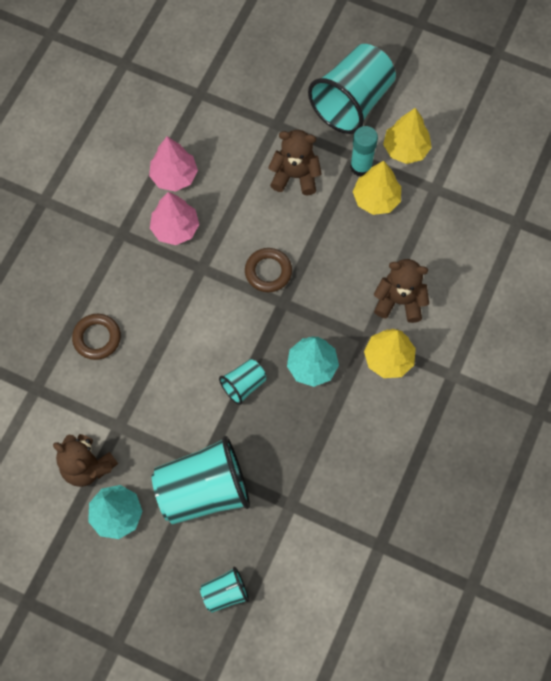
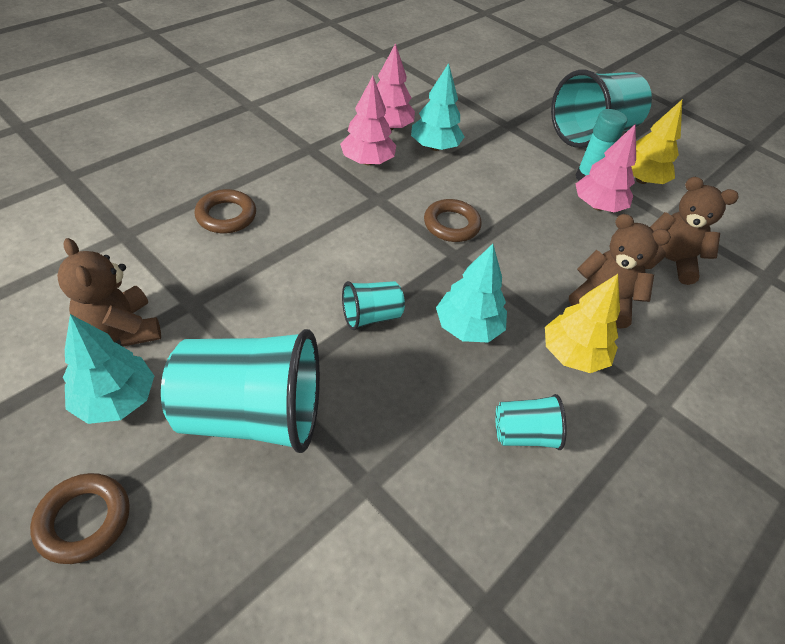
camera: 15 degrees right, 20 degrees down
(147, 588) = (84, 520): none -> brown ring
(223, 184) = (435, 147): none -> turquoise tree
(225, 593) = (197, 580): turquoise cup -> turquoise cup (524, 434)
(295, 176) = (513, 163): brown teddy bear -> brown teddy bear (668, 261)
(376, 199) = (598, 206): yellow tree -> pink tree

